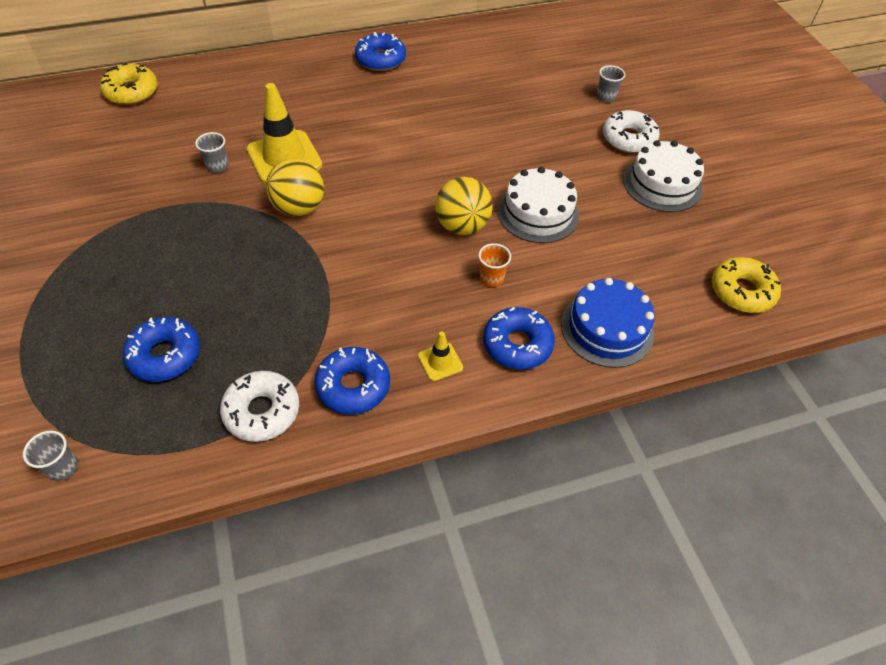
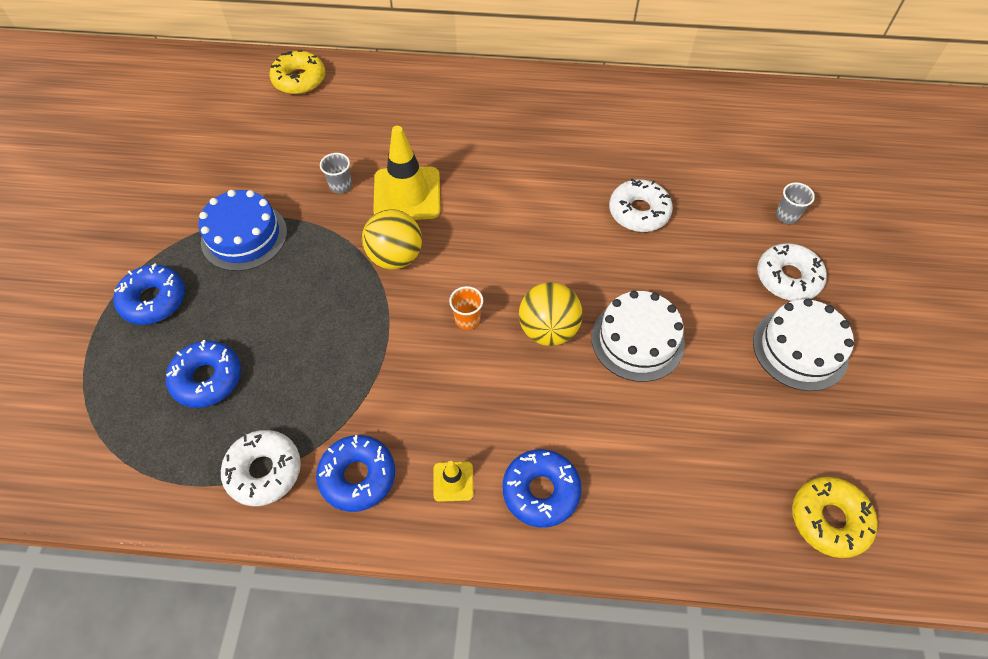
camera: 25 degrees right, 5 degrees up
(63, 467) = (79, 461): grey cup -> none
(380, 59) = (555, 102): blue donut -> blue donut (154, 300)
(491, 122) = (639, 212): none -> white donut
(491, 278) = (550, 403): orange cup -> orange cup (467, 319)
(607, 328) = (647, 508): blue cake -> blue cake (244, 236)

